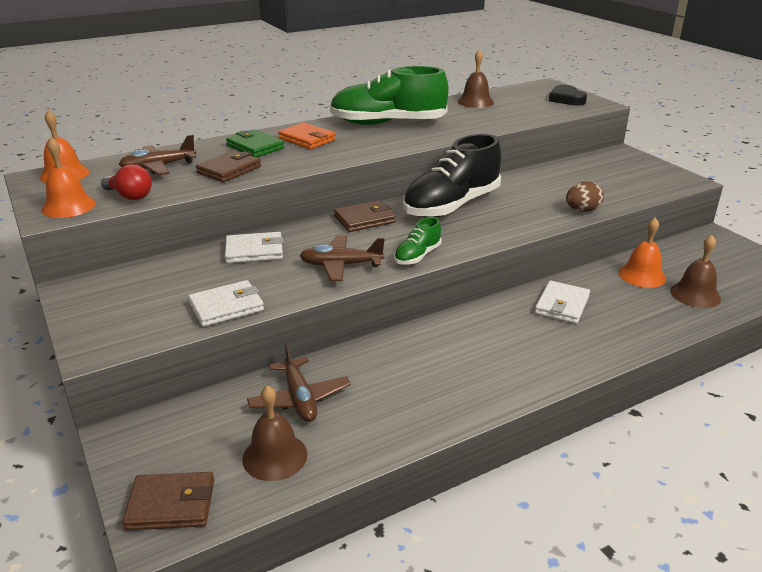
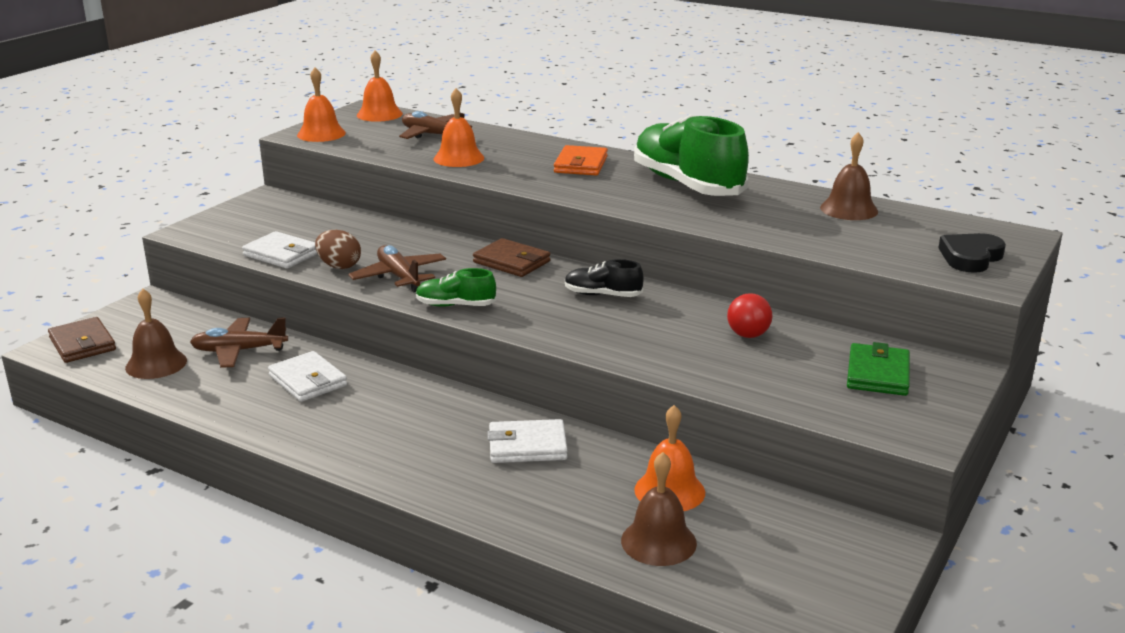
camera: 60 degrees right, 5 degrees down
(130, 196) = (361, 144): red light bulb -> red light bulb (746, 330)
(229, 170) = (459, 158): brown wallet -> orange bell
(254, 251) = (390, 236): white wallet -> white wallet (308, 381)
(255, 147) = (529, 152): green wallet -> green wallet (878, 374)
(299, 398) = (239, 351): brown plane -> brown plane turned 45 degrees clockwise
(451, 206) = (602, 295): black shoe -> black shoe, size x0.46
(582, 210) = (692, 372): brown egg -> brown egg (339, 266)

